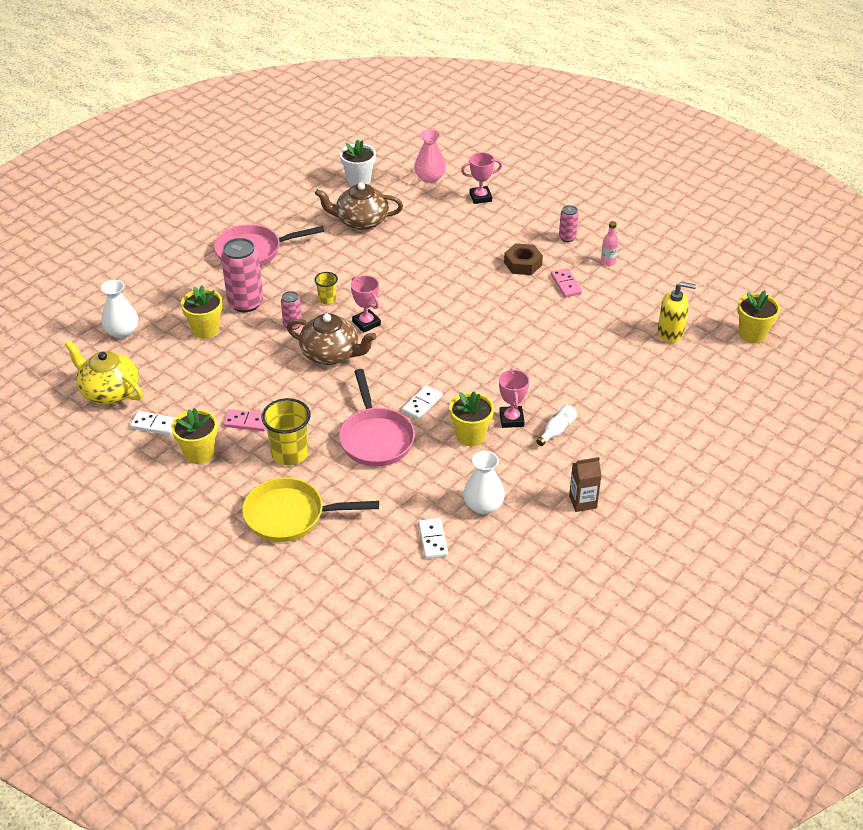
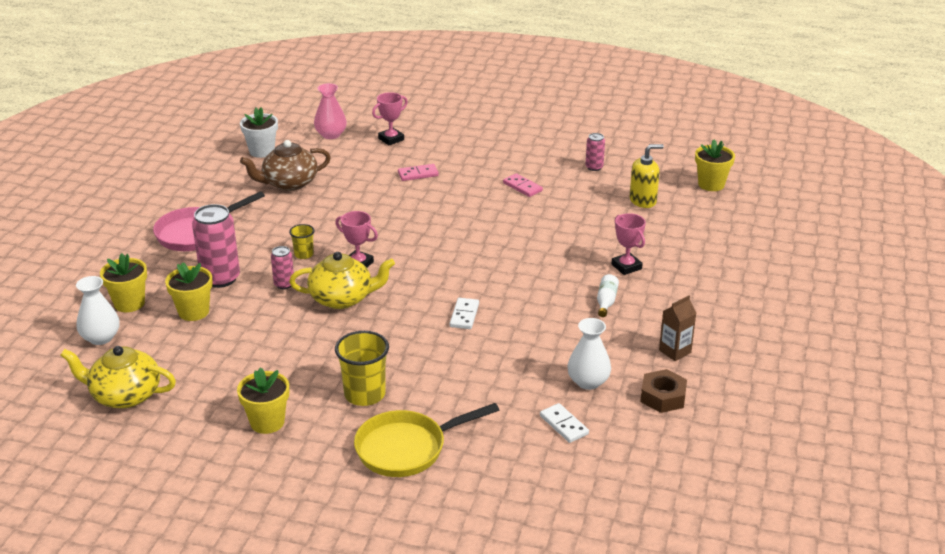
camera: 25 degrees left, 10 degrees down
(154, 425) = (198, 411): white domino -> none
(247, 422) = (298, 380): pink domino -> pink domino (418, 174)
(331, 354) = (342, 298): brown teapot -> yellow teapot
(375, 438) = (441, 356): pink pan -> none
(470, 435) = (531, 328): yellow flower pot -> yellow flower pot (129, 303)
(511, 419) = (558, 304): pink trophy -> pink trophy (626, 266)
(523, 264) = (471, 181): brown nut -> brown nut (663, 397)
(567, 237) = (495, 152): pink can -> pink can (594, 167)
(608, 262) = (546, 161): pink bottle -> none

